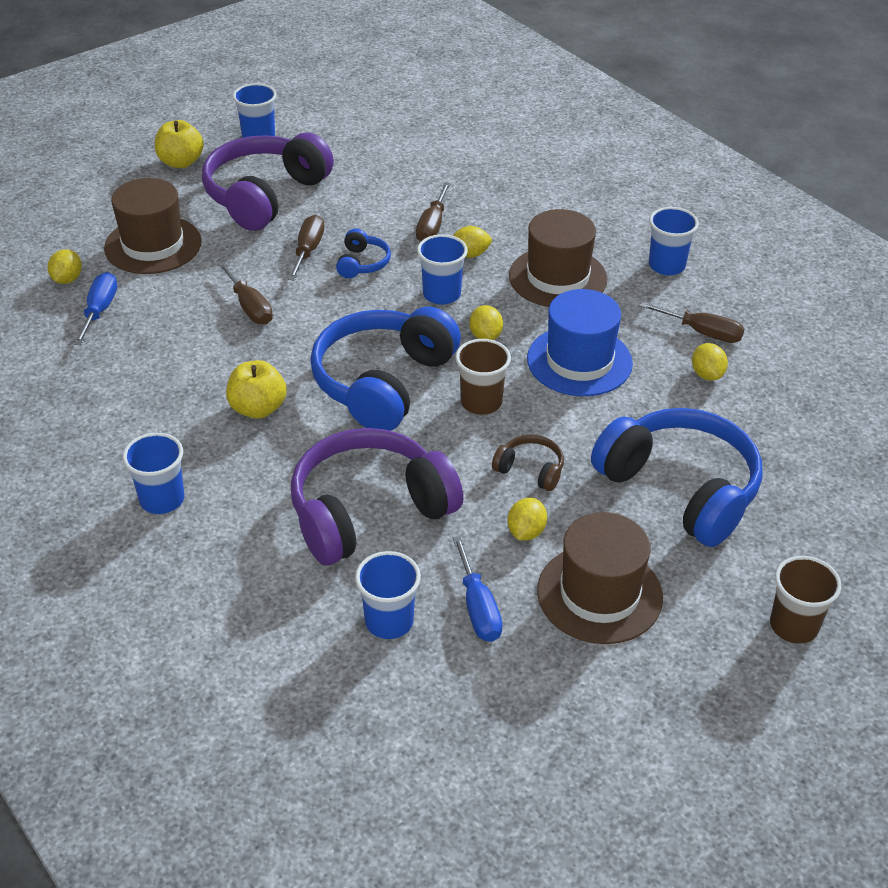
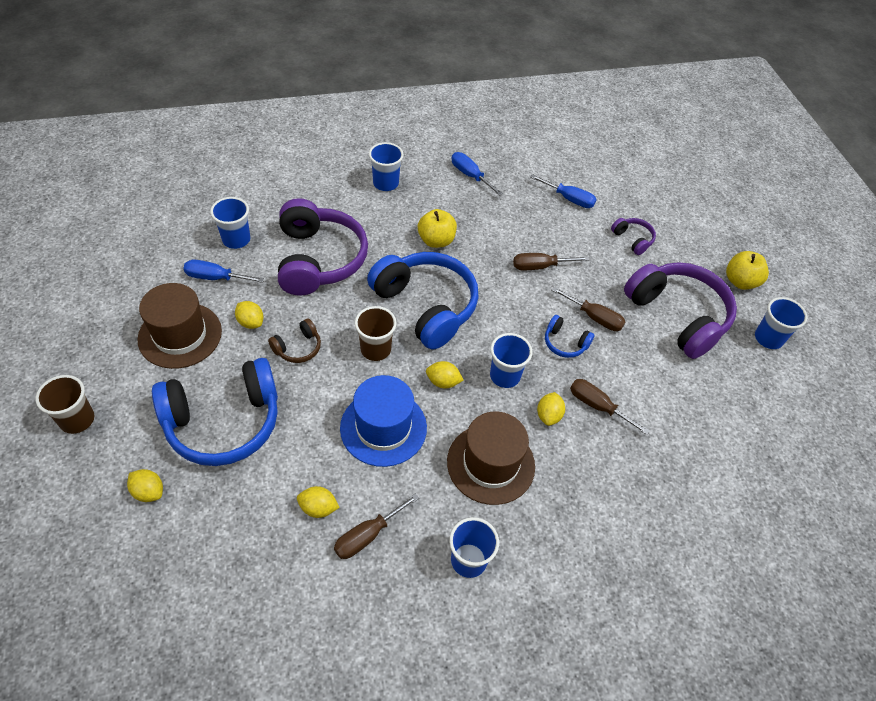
camera: 110 degrees right, 10 degrees up
(67, 279) = (609, 193): yellow lemon -> yellow lemon (149, 492)
(95, 415) = (470, 175): none -> blue screwdriver
(153, 245) = (633, 239): brown hat -> purple headphones

